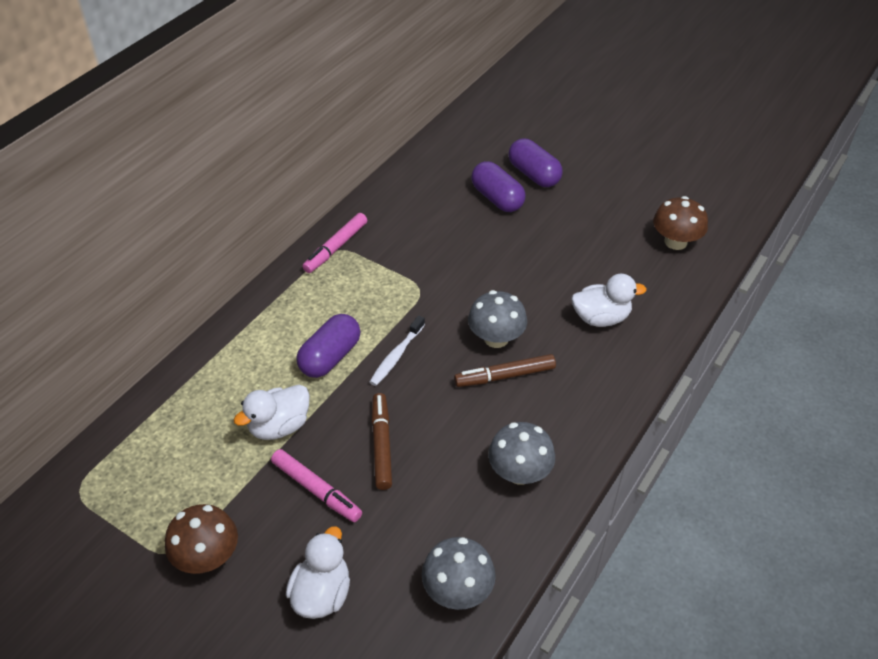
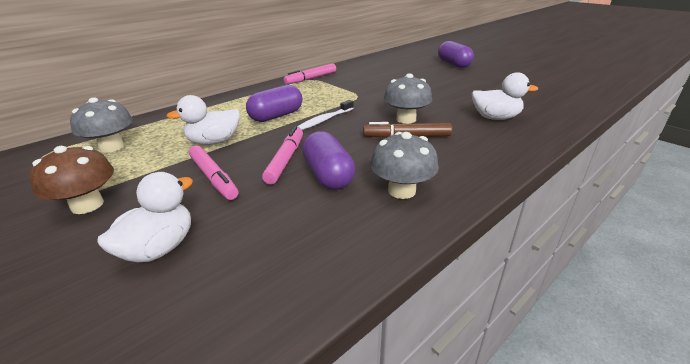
camera: 15 degrees right, 15 degrees down
(381, 445) = (285, 160): brown marker -> pink marker
(458, 590) = (299, 271): grey mushroom -> grey mushroom (112, 147)
(497, 198) = (426, 70): purple capsule -> purple capsule (328, 175)
(675, 242) = (559, 92): brown mushroom -> none

